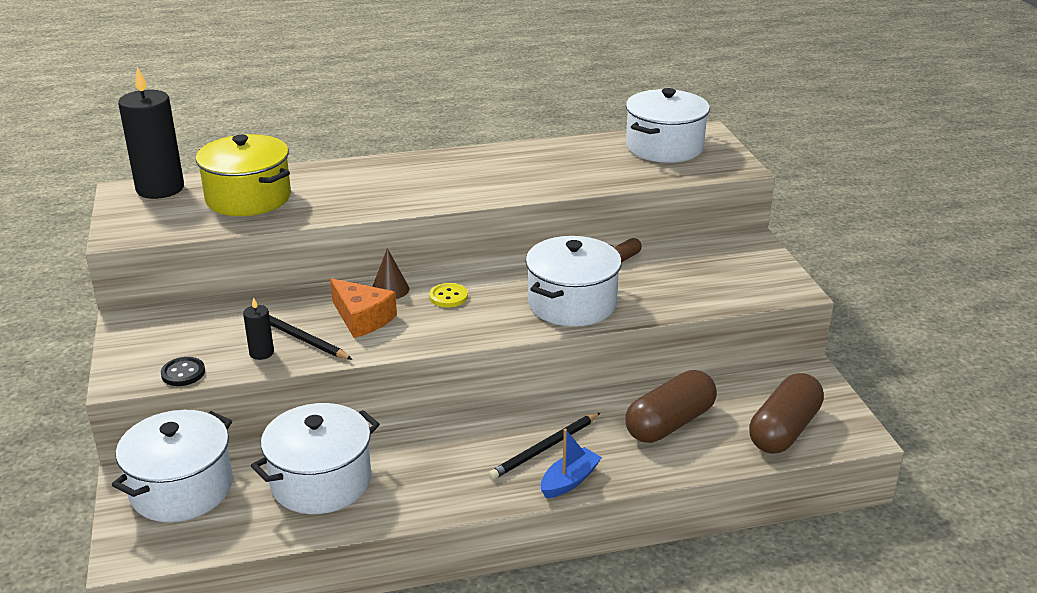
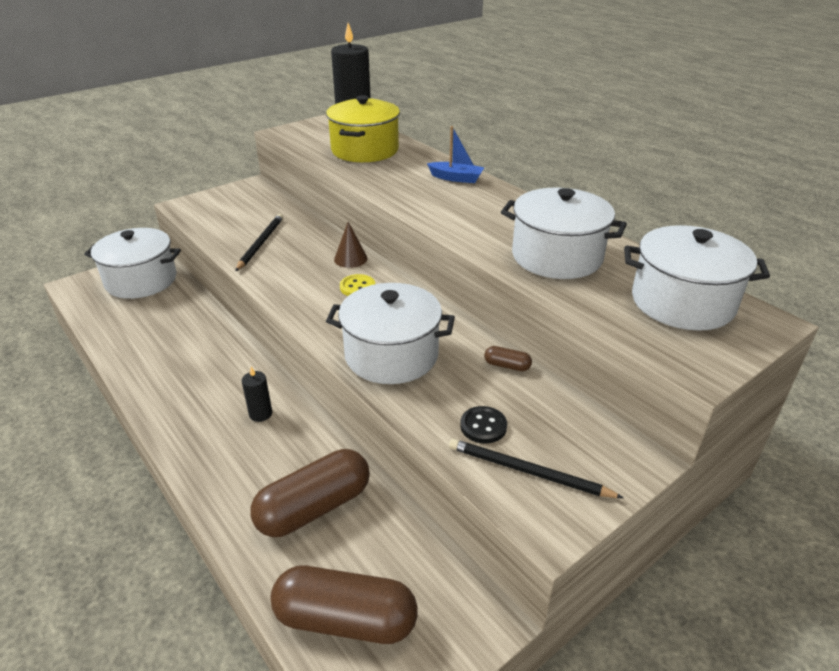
camera: 65 degrees right, 5 degrees up
(183, 373) = (197, 220): black button -> black button (483, 426)
(261, 353) = (233, 237): black candle -> black candle (260, 414)
(321, 481) = (162, 329): white pot -> white pot (557, 256)
(362, 318) = (300, 260): orange cheese -> none
(544, 448) = (239, 429): black pencil -> black pencil (528, 471)
(569, 481) = (196, 459): blue boat -> blue boat (456, 178)
(670, 423) = (314, 507): brown capsule -> brown capsule turned 60 degrees counterclockwise

